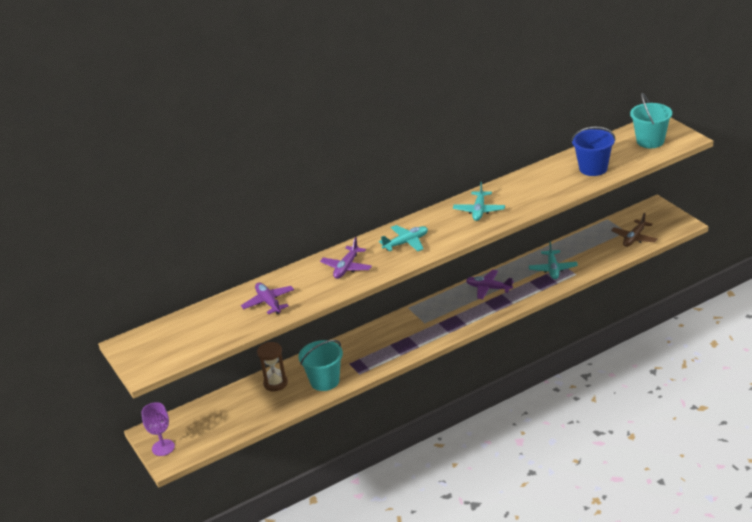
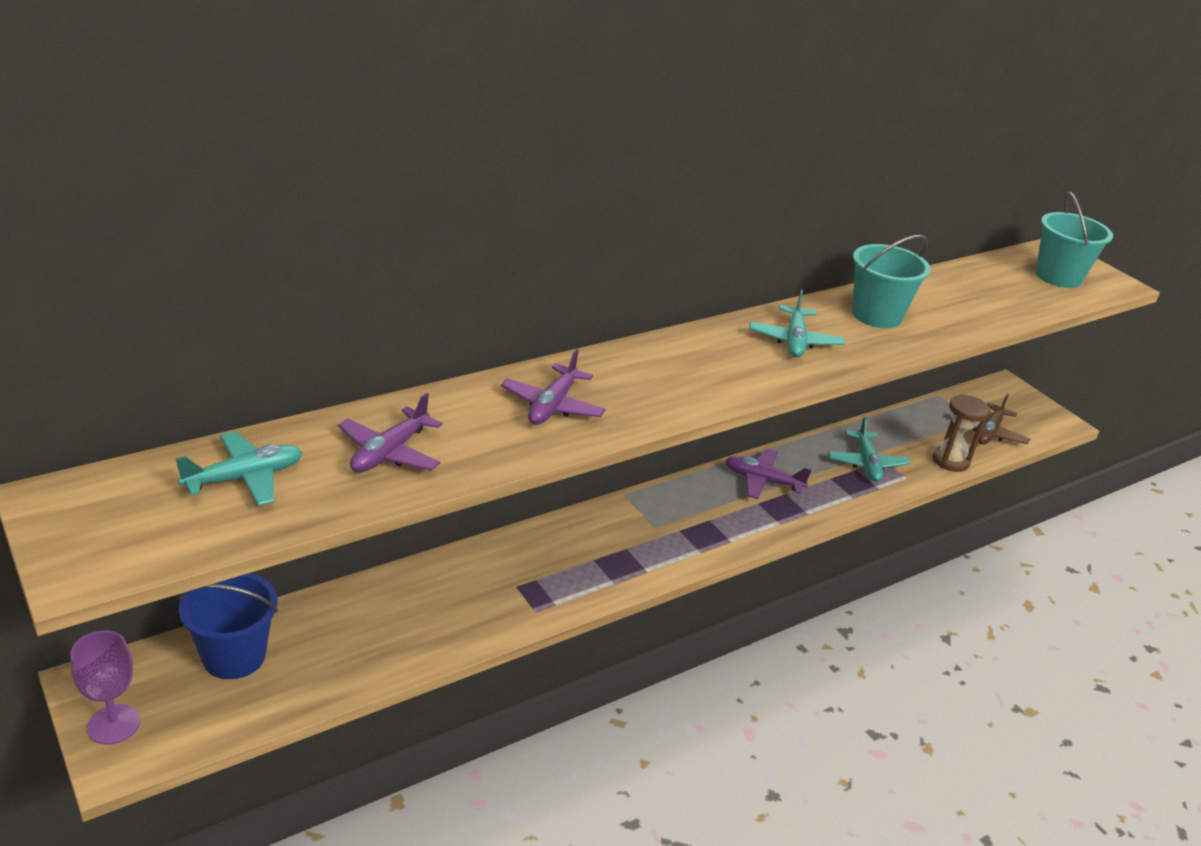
camera: 10 degrees left, 0 degrees up
(269, 302) = (389, 452): purple plane -> purple plane turned 120 degrees counterclockwise
(275, 383) = (371, 608): brown hourglass -> brown hourglass (950, 460)
(325, 381) = (468, 617): turquoise bucket -> turquoise bucket (876, 315)
(406, 243) = (666, 377): turquoise plane -> turquoise plane (244, 478)
(593, 168) = (977, 303): blue bucket -> blue bucket (234, 656)

